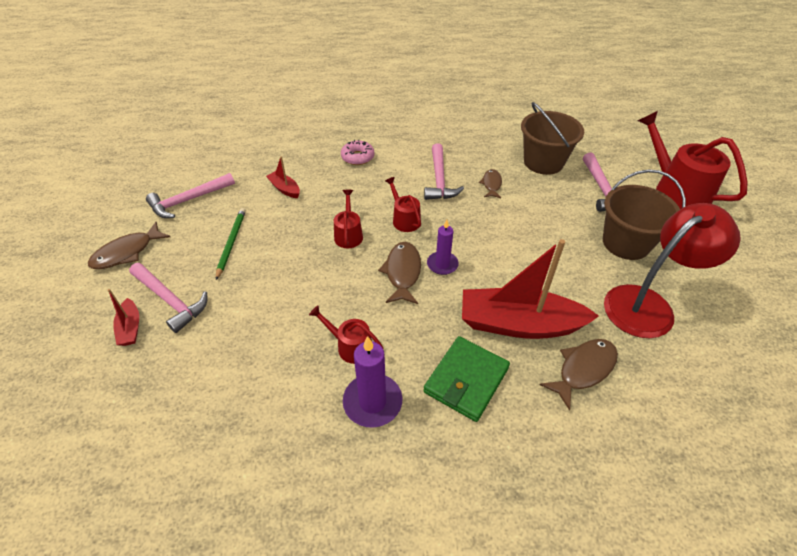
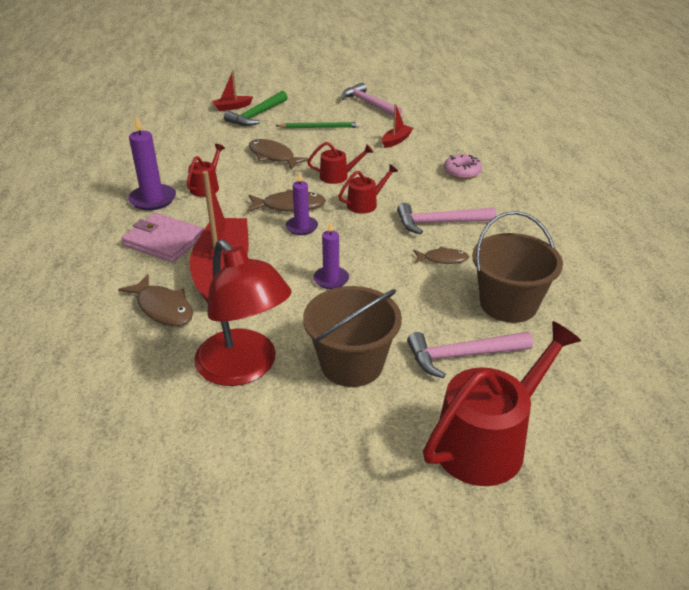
camera: 85 degrees right, 10 degrees down
(127, 252) = (304, 93): brown fish -> brown fish (273, 156)
(170, 300) = (257, 115): pink hammer -> green hammer
(466, 380) = (164, 241): green wallet -> pink wallet
(524, 248) = (331, 279): none -> purple candle

